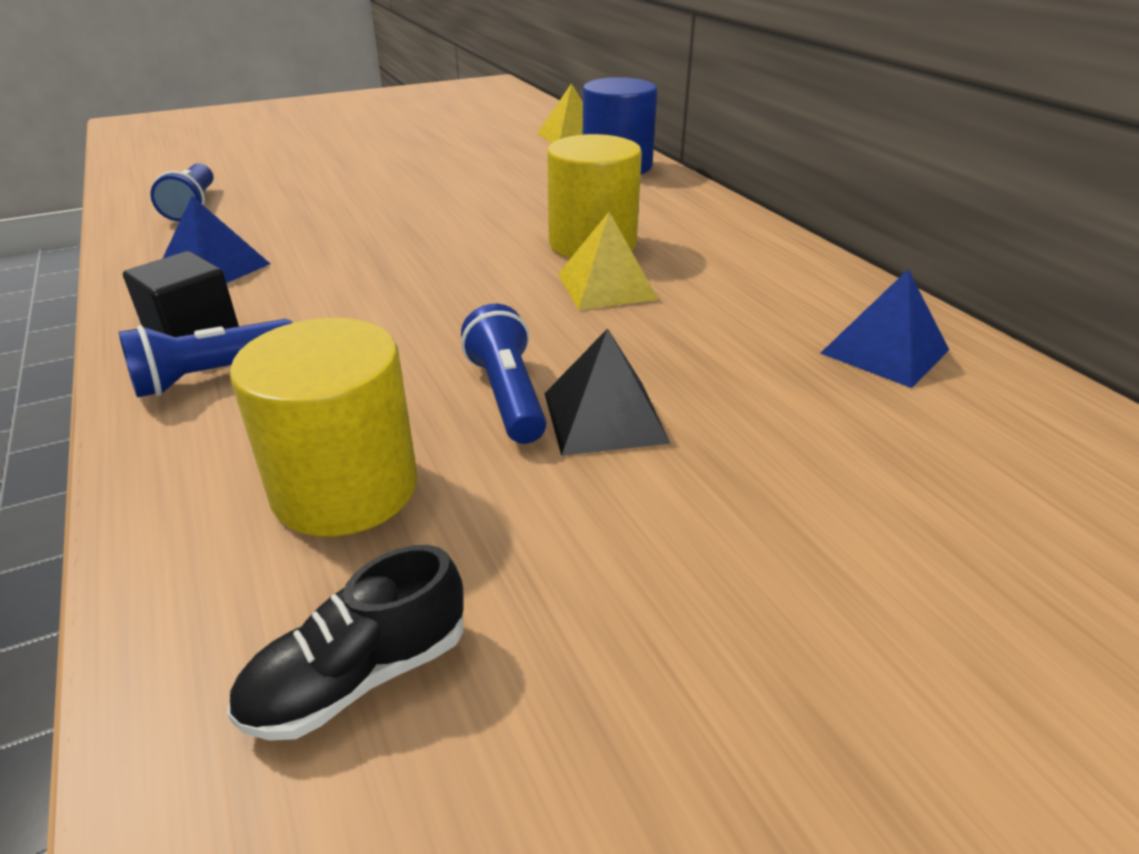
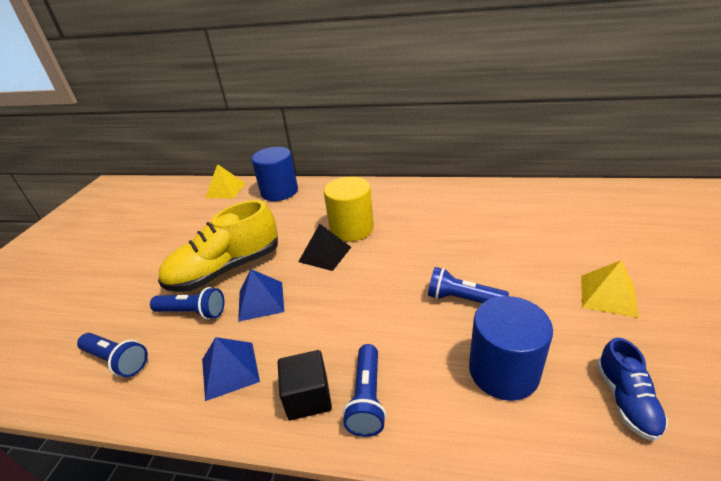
camera: 50 degrees left, 0 degrees up
(299, 212) = (193, 312): none -> blue flashlight
(345, 488) = (503, 371): yellow cylinder -> blue cylinder
(358, 677) = (626, 400): black shoe -> blue shoe
(398, 199) = (226, 269): none -> yellow shoe
(604, 417) = (496, 279): black pyramid -> black pyramid (325, 254)
(606, 286) = (395, 240): yellow pyramid -> yellow pyramid (608, 295)
(885, 351) = (497, 202): blue pyramid -> blue pyramid (261, 301)

